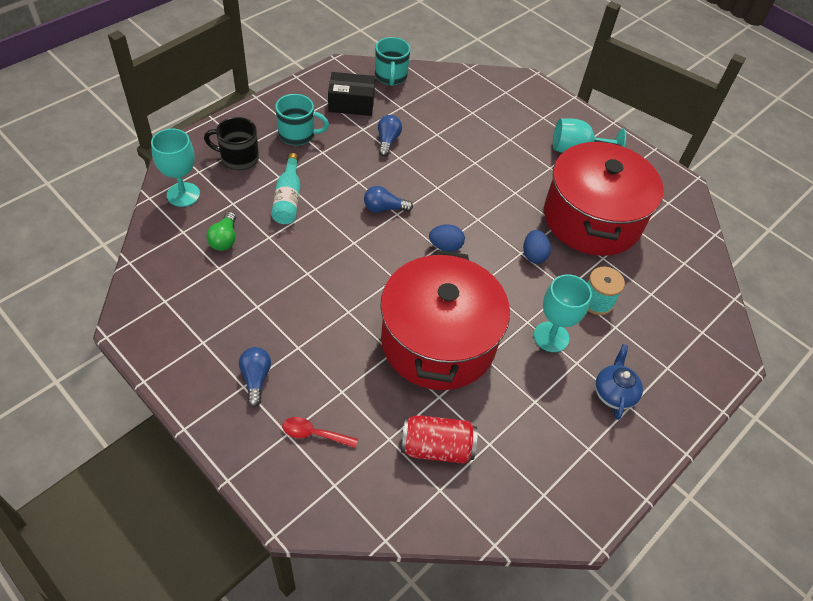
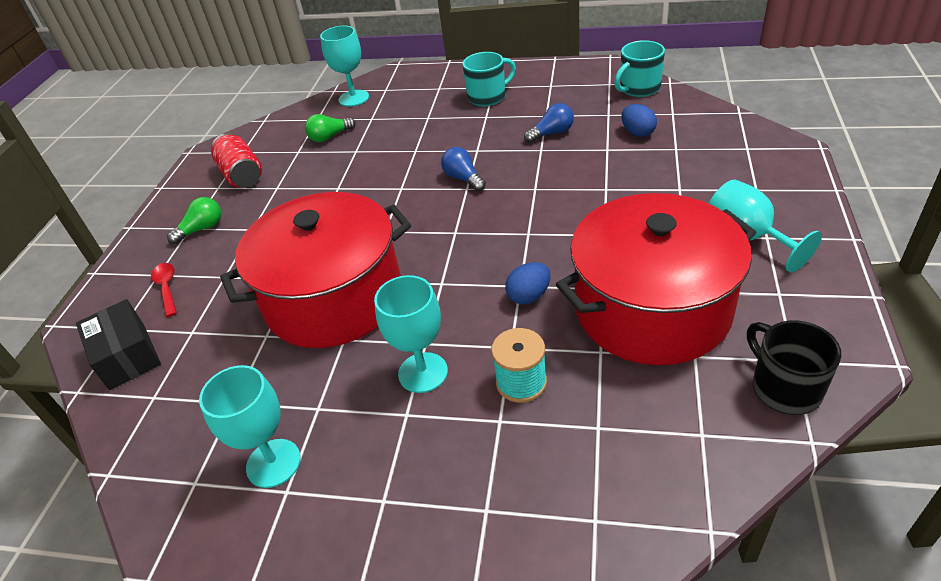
camera: 65 degrees right, 10 degrees down
(238, 158) = (422, 93): black mug -> black mug (784, 388)
(256, 379) = (202, 229): blue light bulb -> green light bulb
(288, 199) = (408, 134): turquoise bottle -> none
(298, 135) = (488, 97): turquoise mug -> turquoise mug turned 90 degrees counterclockwise
(351, 103) = (568, 94): black box -> black box (127, 356)
(436, 447) = (202, 367): red can -> red can (242, 175)
(445, 246) = (462, 235): blue egg -> blue egg (637, 133)
(561, 445) = (273, 463): none -> turquoise goblet
(613, 393) = (390, 473): blue teapot -> none

